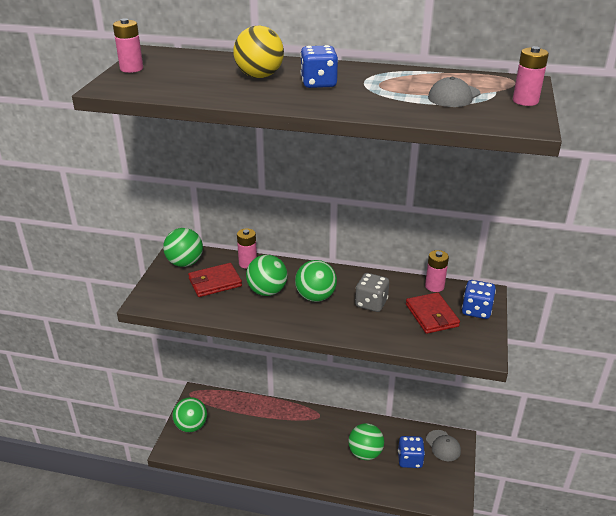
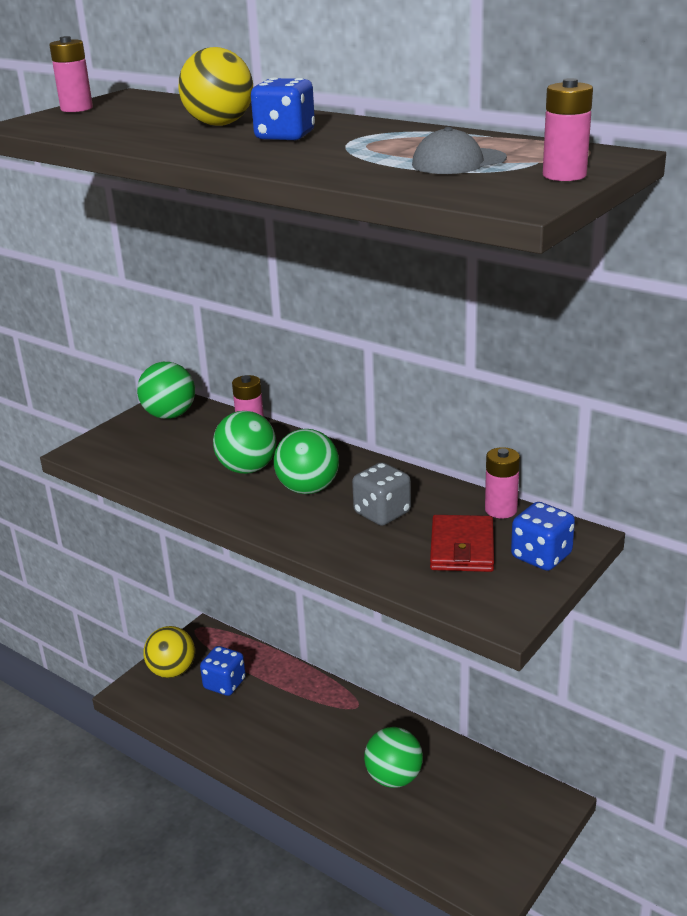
camera: 25 degrees right, 5 degrees down
(191, 426) = (172, 671): green ball -> yellow ball
(215, 282) = (188, 445): red wallet -> none
(410, 460) = (458, 808): blue dice -> blue dice (224, 684)
(443, 446) = (525, 804): grey cap -> none

